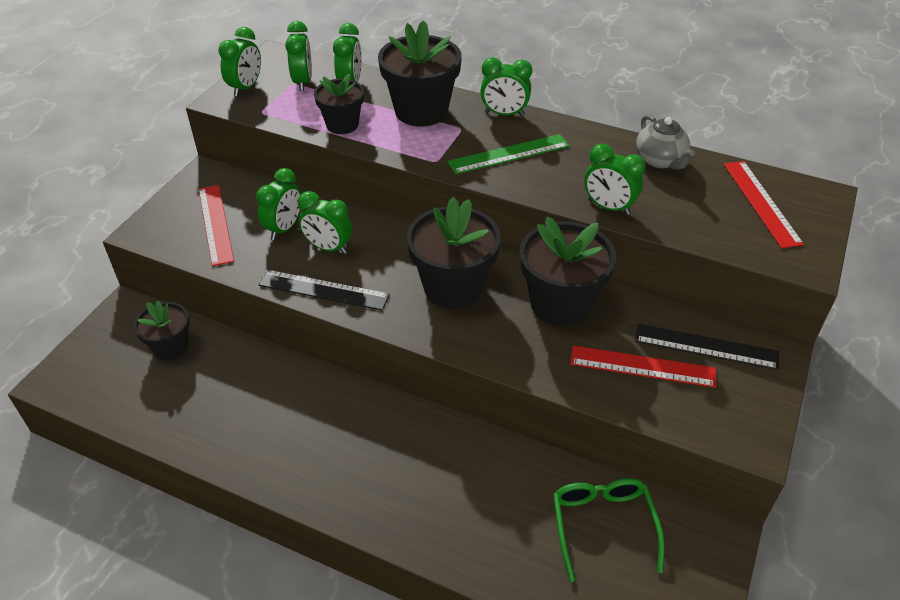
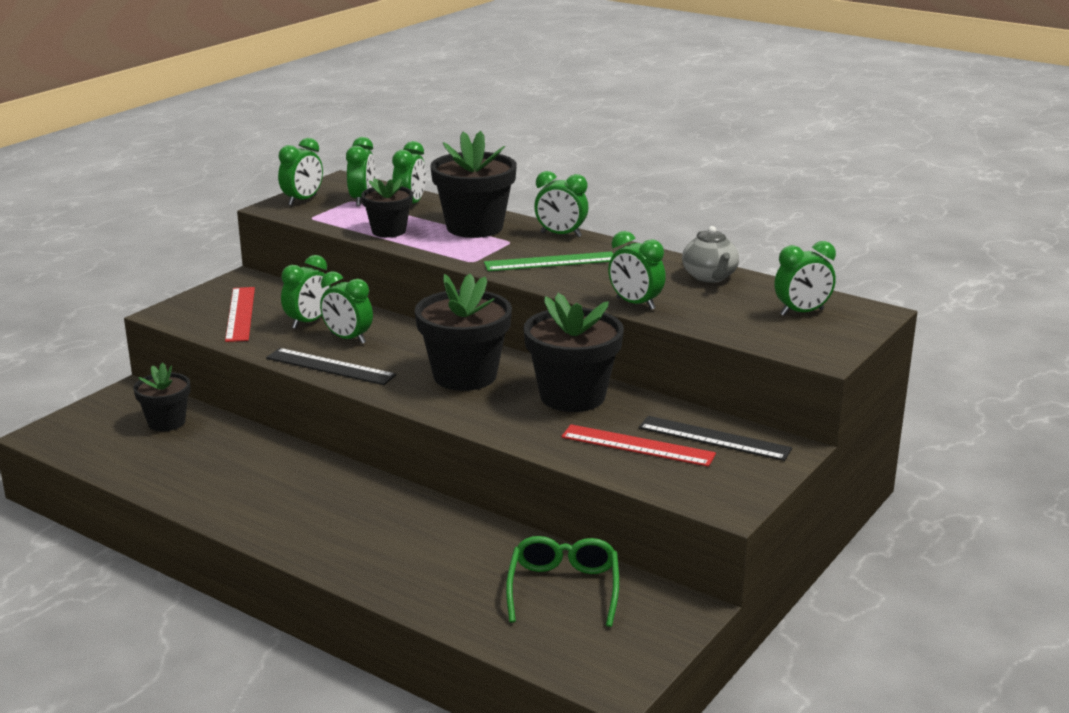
camera: 10 degrees right, 20 degrees down
(761, 203) = (802, 312): red ruler -> green clock

